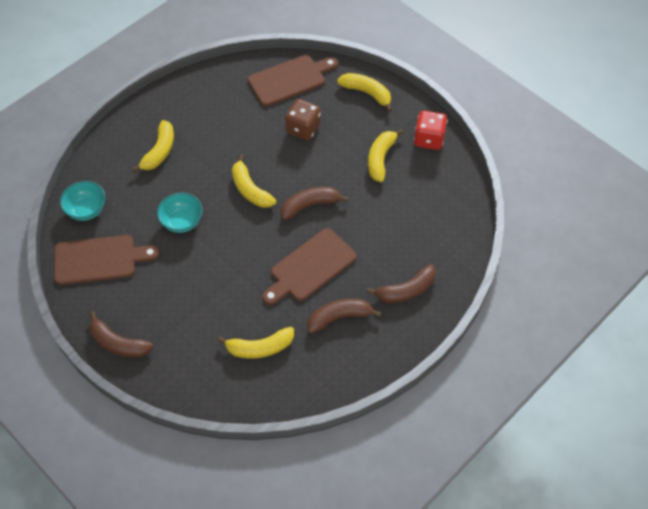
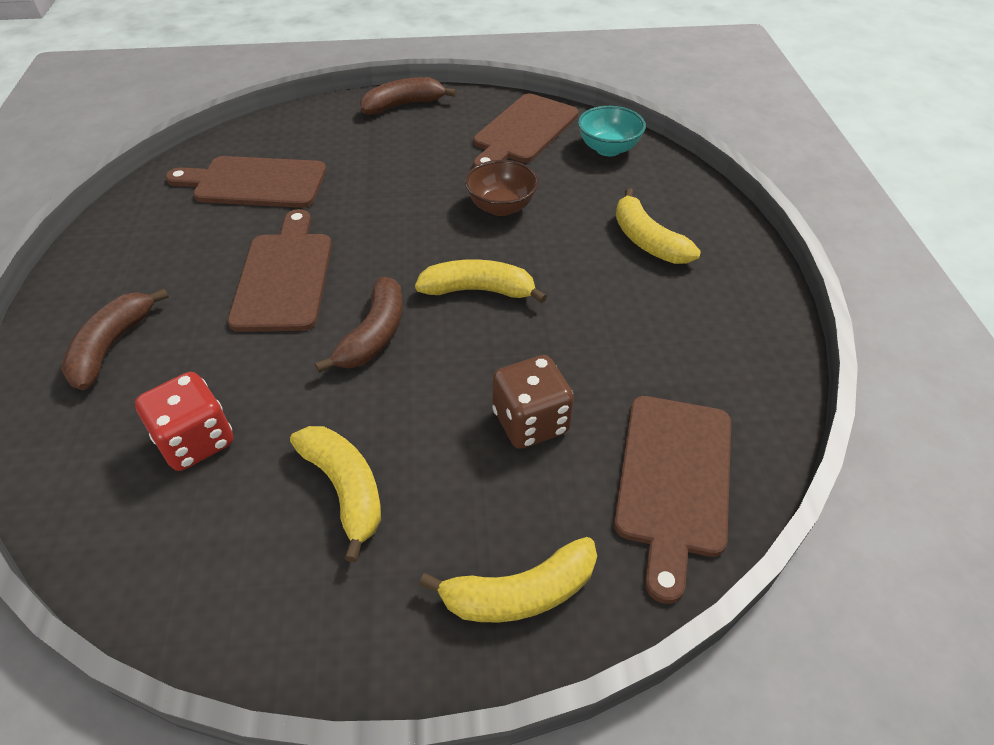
camera: 130 degrees right, 10 degrees down
(182, 221) = (501, 207): turquoise bowl -> brown bowl
(260, 348) = (255, 183): yellow banana -> brown cutting board
(339, 317) = (186, 260): brown banana -> none
(429, 139) = (290, 613): red dice -> red dice (196, 441)

